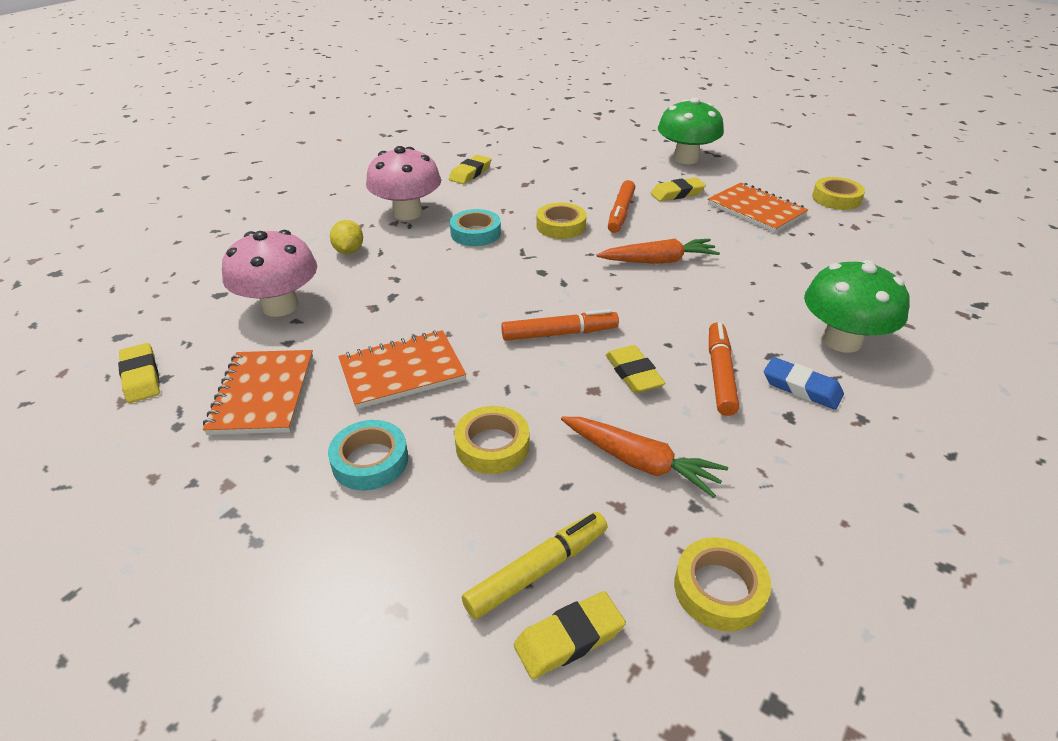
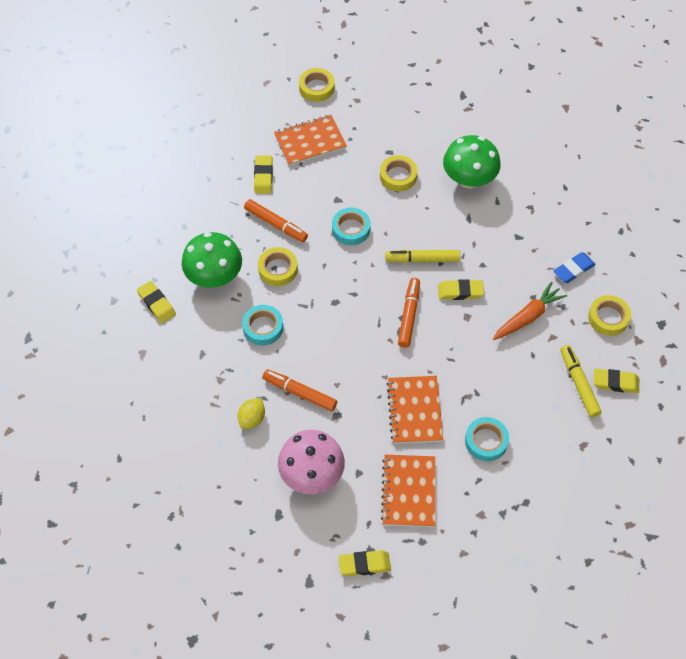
camera: 70 degrees left, 20 degrees up
(263, 394) = (408, 491): orange notebook -> orange notebook turned 75 degrees clockwise
(349, 251) = (252, 419): yellow lemon -> yellow lemon turned 75 degrees counterclockwise
(407, 213) = (208, 367): pink mushroom -> none
(492, 445) = (494, 379): yellow tape -> yellow tape (398, 176)
(569, 638) = (615, 382): yellow eraser -> yellow eraser turned 75 degrees counterclockwise
(659, 261) = (351, 229): orange carrot -> turquoise tape
(661, 326) = (422, 259): none -> yellow marker
(686, 158) = (208, 144): green mushroom -> green mushroom (214, 276)
(720, 374) = (476, 251): orange marker -> orange marker (300, 393)
(801, 387) = (499, 220): blue eraser -> blue eraser (573, 270)

